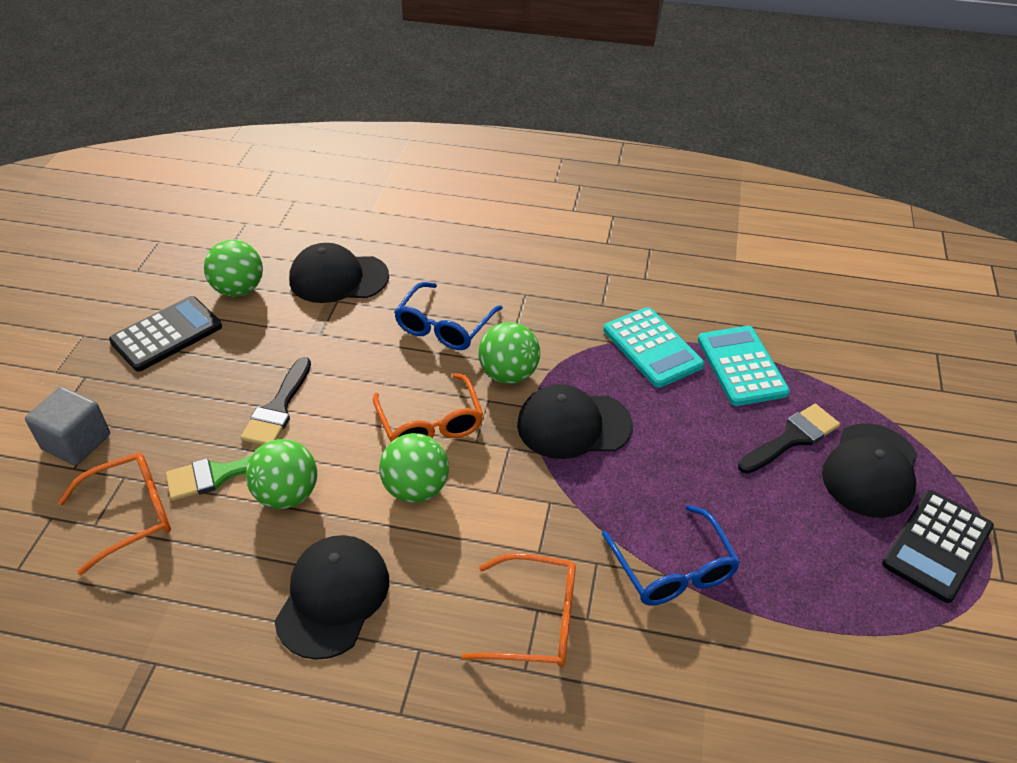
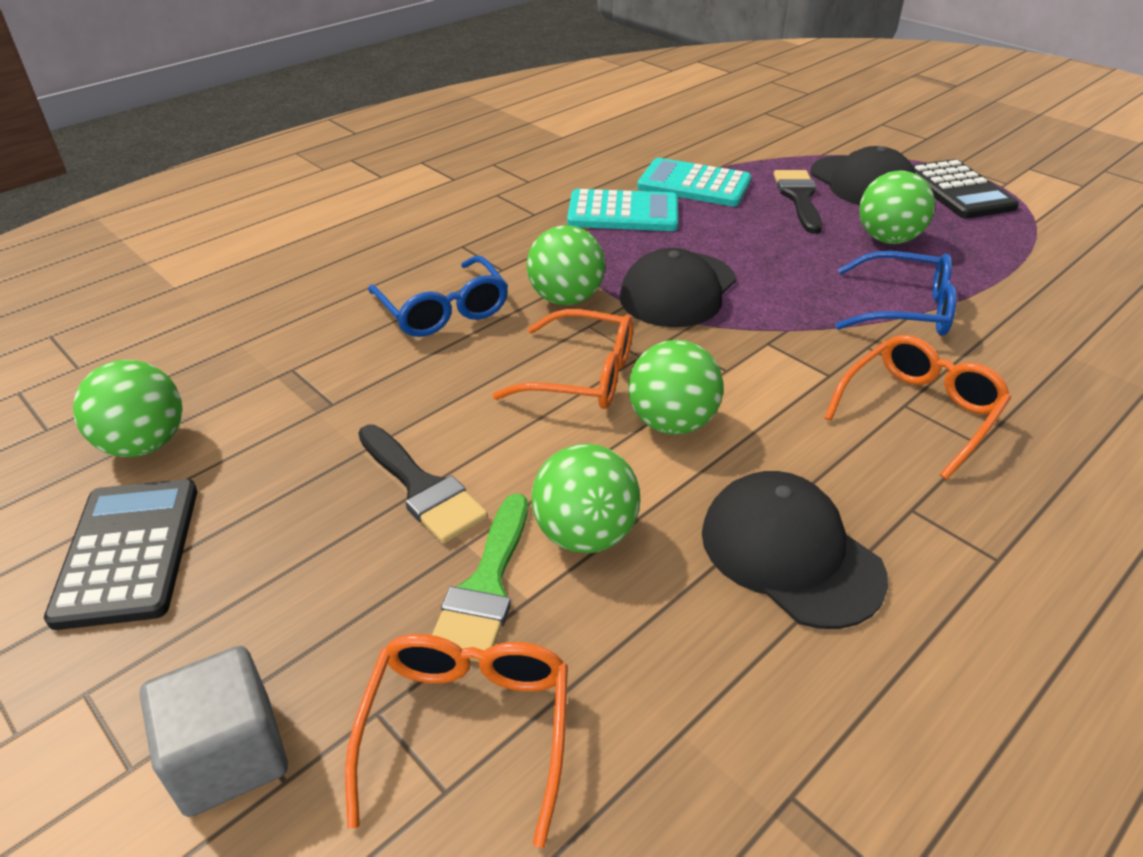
camera: 55 degrees left, 5 degrees down
(338, 278) = (254, 353): black cap -> none
(781, 522) = (888, 239): none -> green ball

